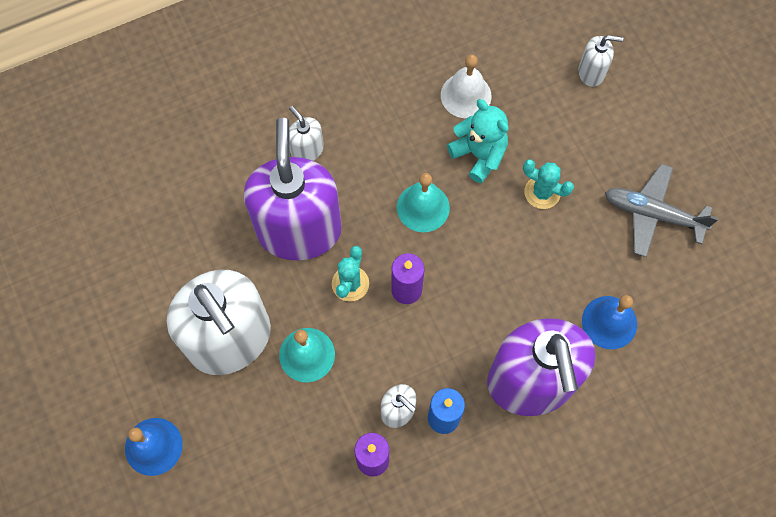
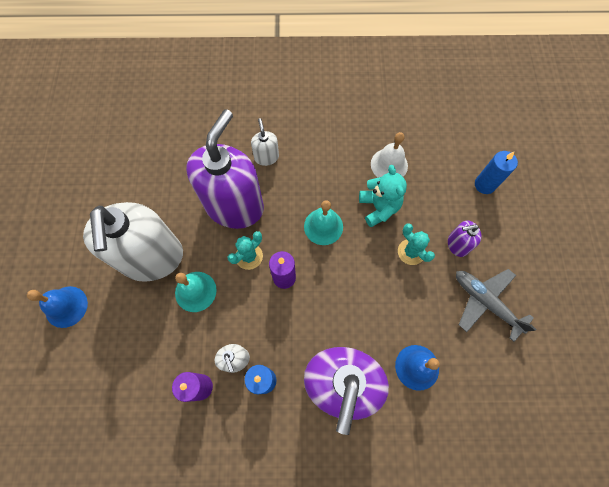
camera: 25 degrees right, 0 degrees up
(591, 72) = (484, 185): white soap dispenser -> blue candle
(592, 160) = (457, 244): none -> purple soap dispenser

